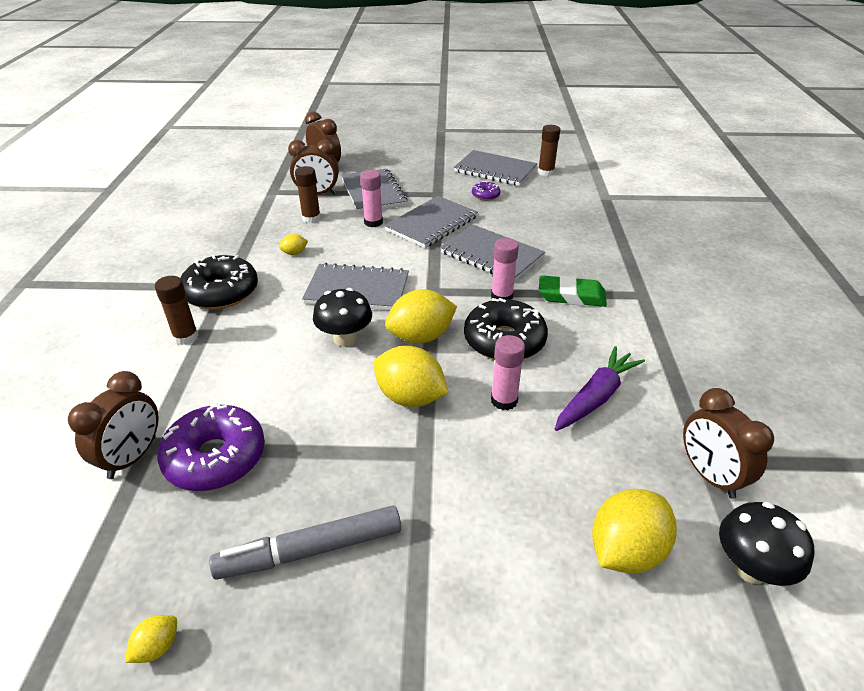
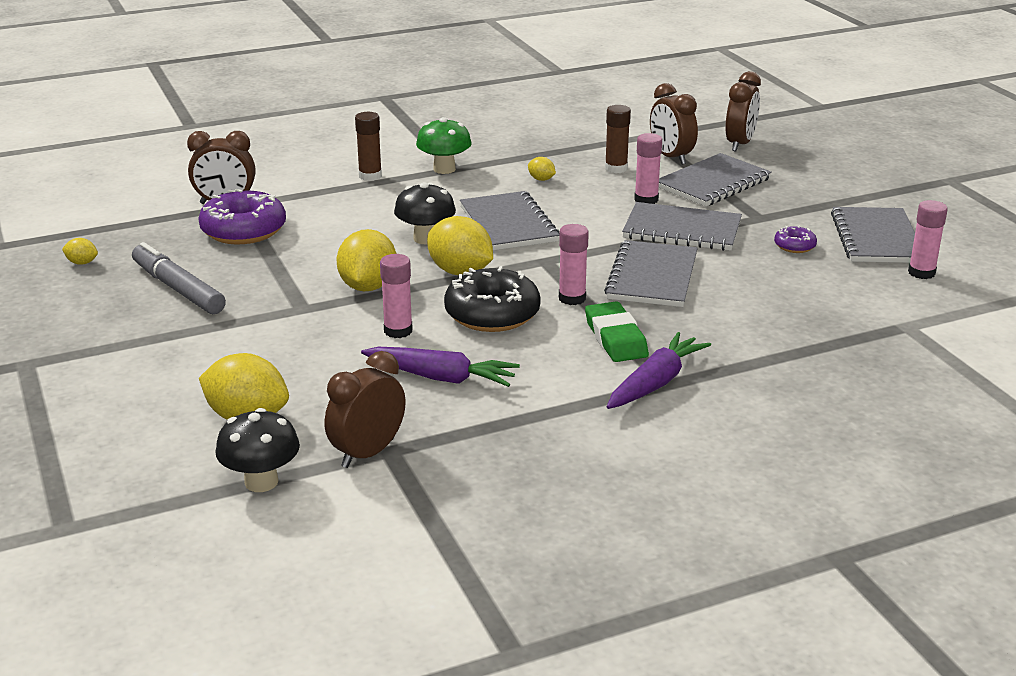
camera: 65 degrees right, 10 degrees down
(221, 292) = (444, 169): black donut -> green mushroom
(546, 172) = (921, 273): brown glue stick -> pink glue stick
(640, 298) = (655, 383): none -> purple carrot

